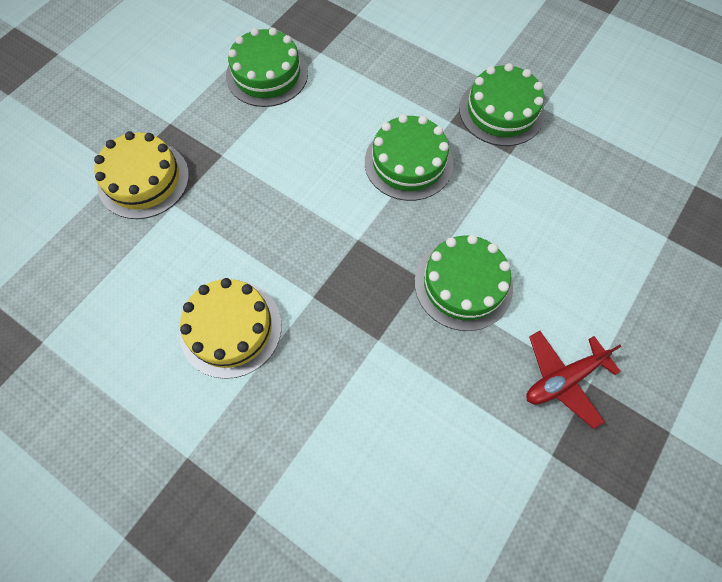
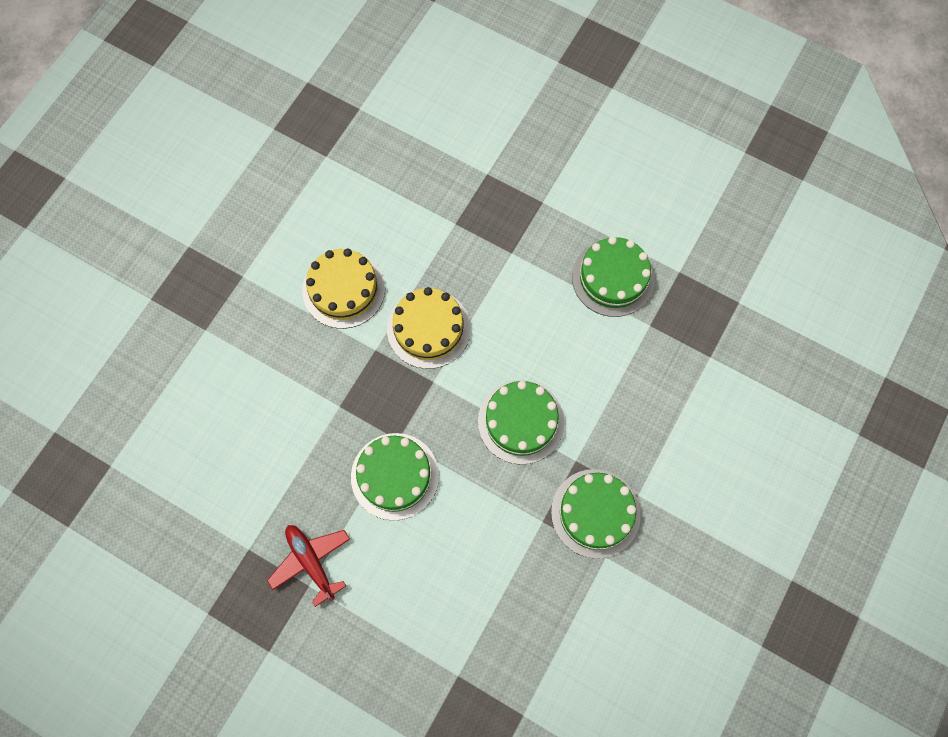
camera: 85 degrees right, 5 degrees up
(143, 179) = (478, 194): yellow cake -> yellow cake (428, 328)

